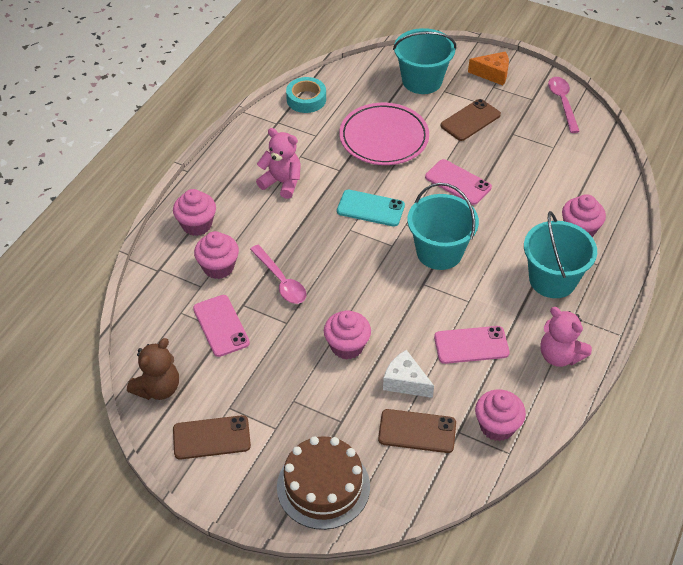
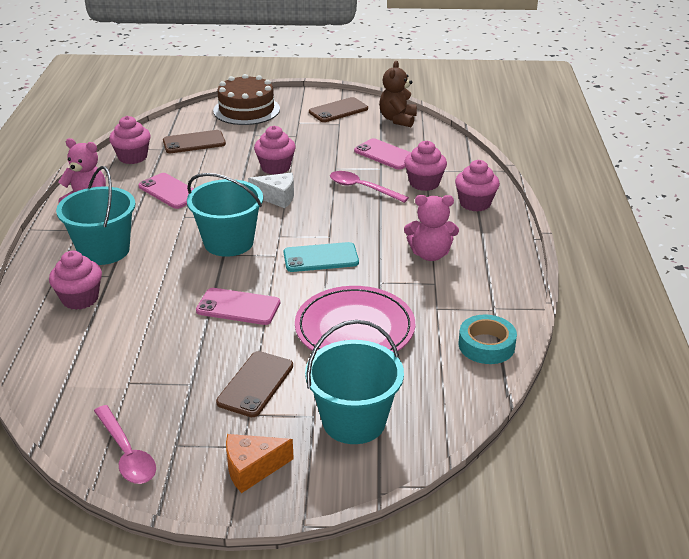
camera: 155 degrees right, 15 degrees down
(405, 382) = (216, 161): white cheese -> white cheese (277, 197)
(471, 345) = (170, 191): pink phone -> pink phone turned 75 degrees clockwise

